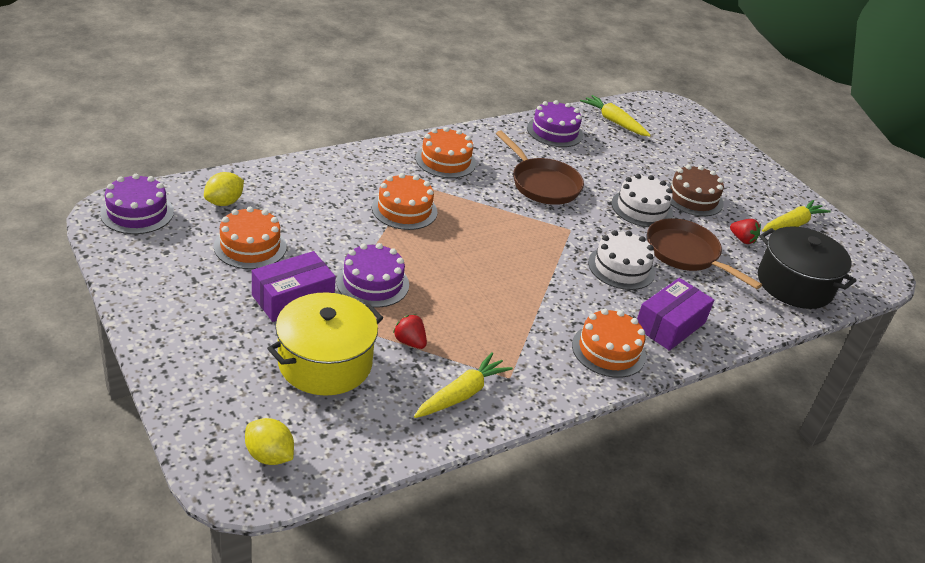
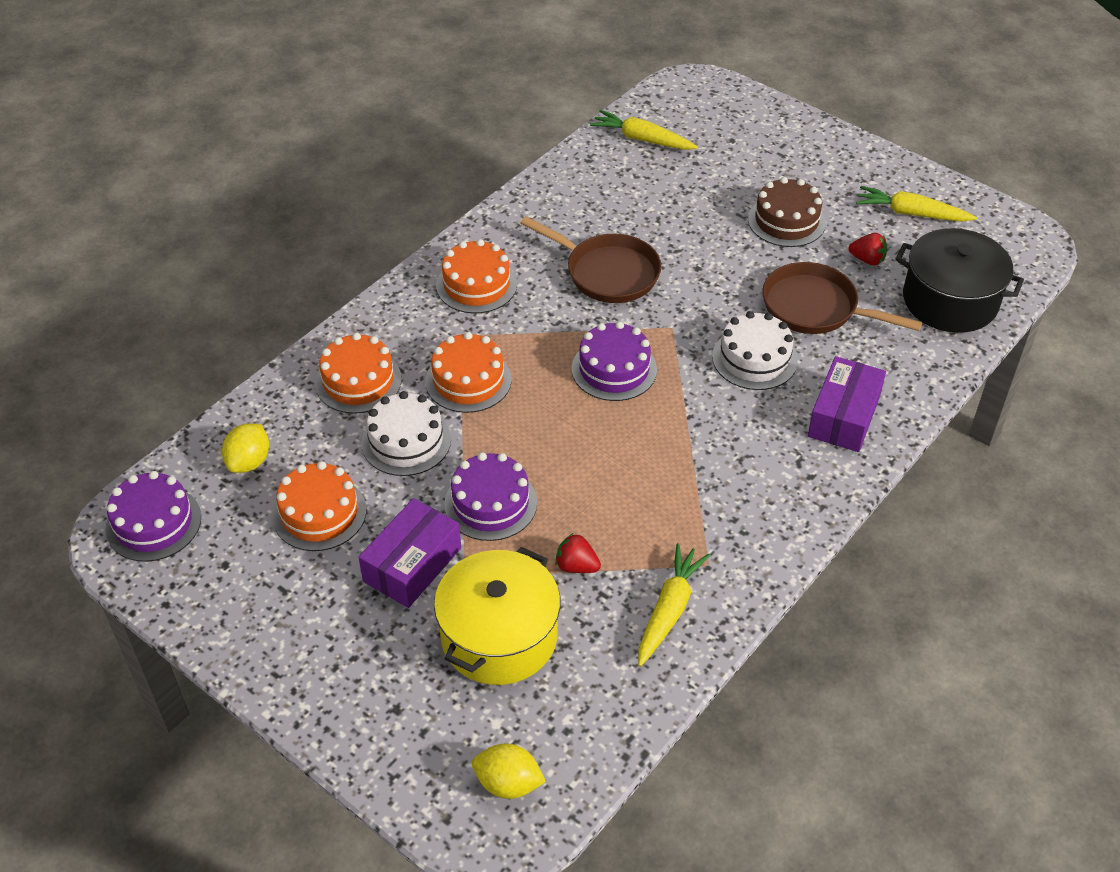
camera: 15 degrees left, 10 degrees up
(554, 131) = (581, 184): purple cake -> purple cake (614, 369)
(608, 350) = (795, 480): orange cake -> orange cake (358, 381)
(641, 208) = (736, 261): white cake -> white cake (406, 441)
(792, 224) = (911, 213): yellow carrot -> yellow carrot turned 105 degrees counterclockwise

